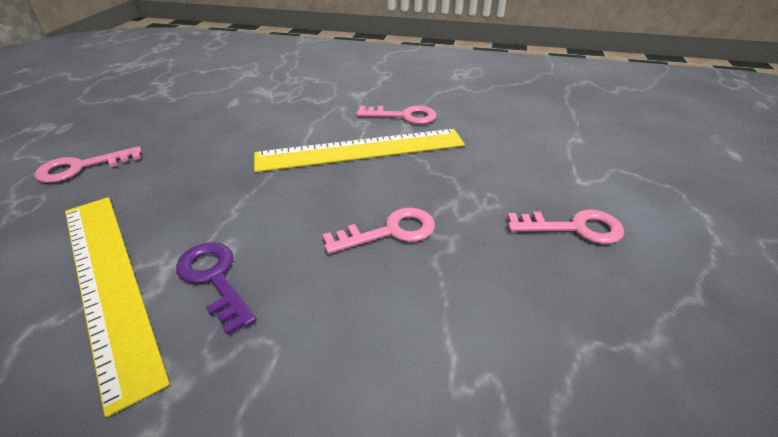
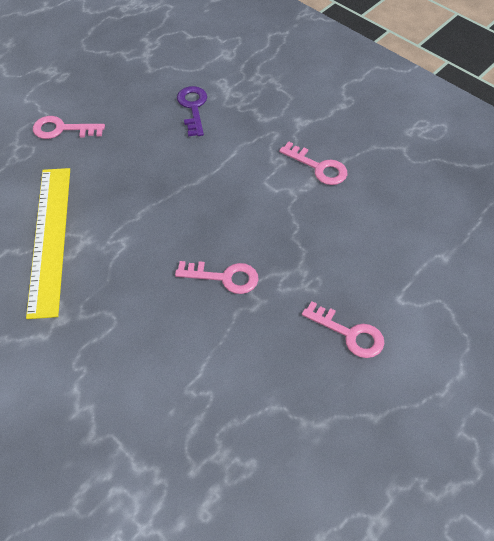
camera: 30 degrees right, 15 degrees up
(214, 278) = (104, 263): purple key -> purple key (193, 107)
(361, 150) = (257, 193): yellow ruler -> none

